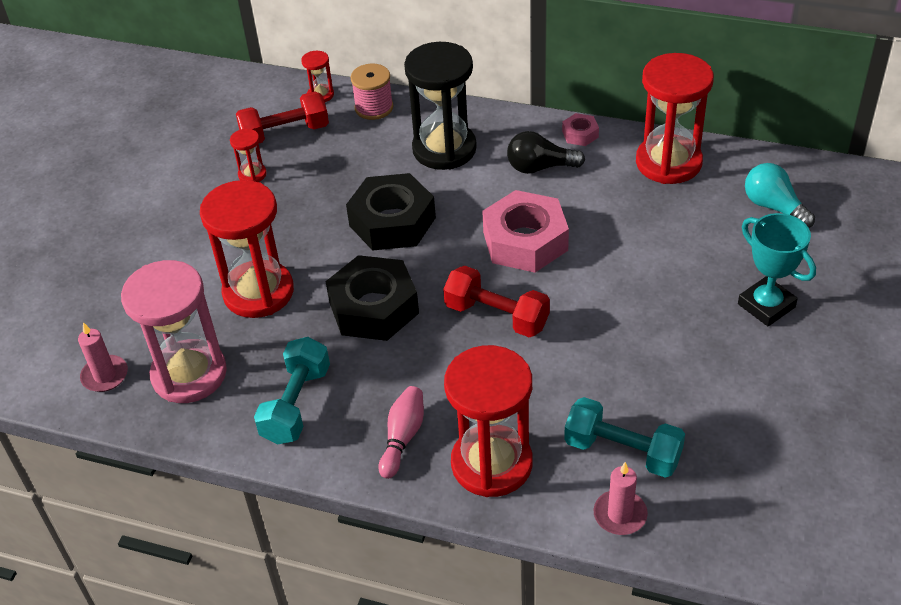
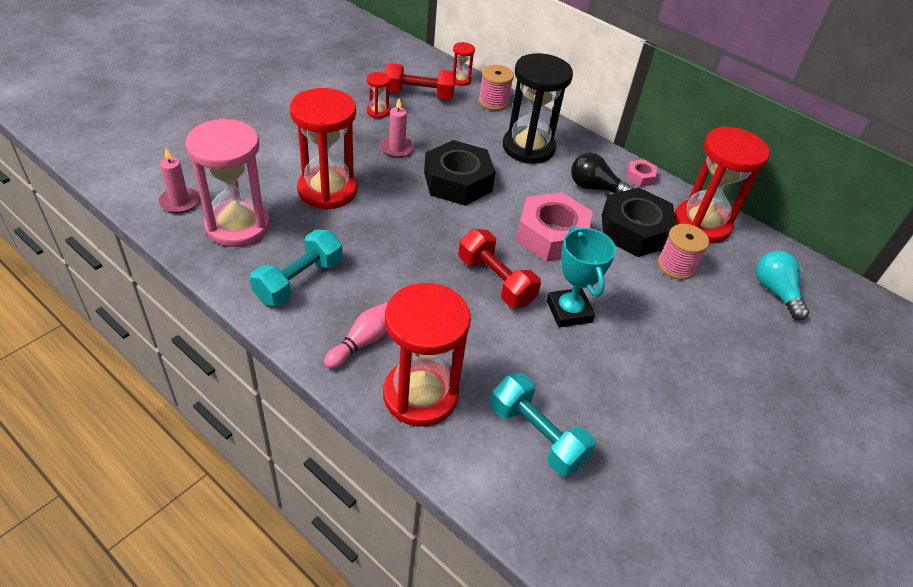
camera: 15 degrees right, 0 degrees up
(374, 308) = (404, 236): black nut -> black nut (634, 230)
(620, 514) = (503, 489): pink candle -> pink candle (397, 148)
(666, 221) = (676, 266): none -> pink spool
(766, 305) = (729, 368): turquoise trophy -> turquoise trophy (569, 311)

